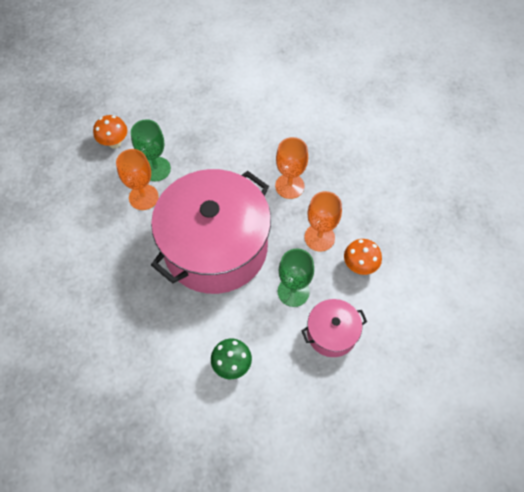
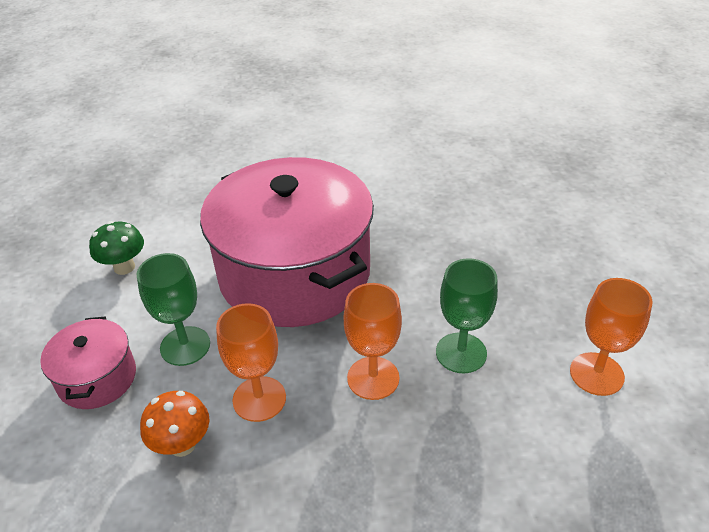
camera: 105 degrees right, 20 degrees down
(114, 143) = (497, 195): orange mushroom -> none
(143, 197) = (399, 214): orange goblet -> orange goblet (596, 374)
(156, 169) = (444, 229): green goblet -> green goblet (461, 353)

